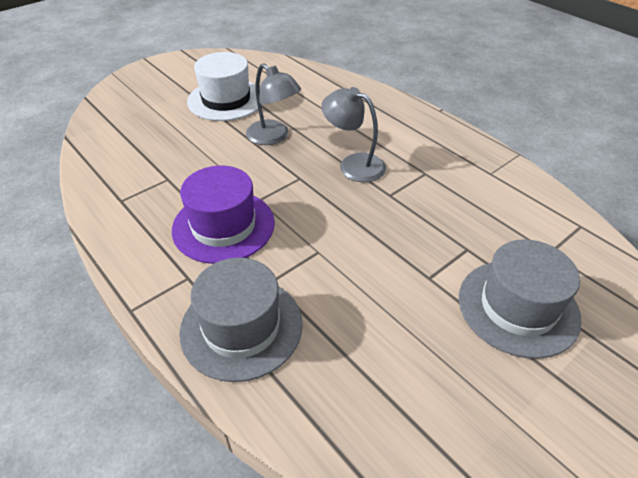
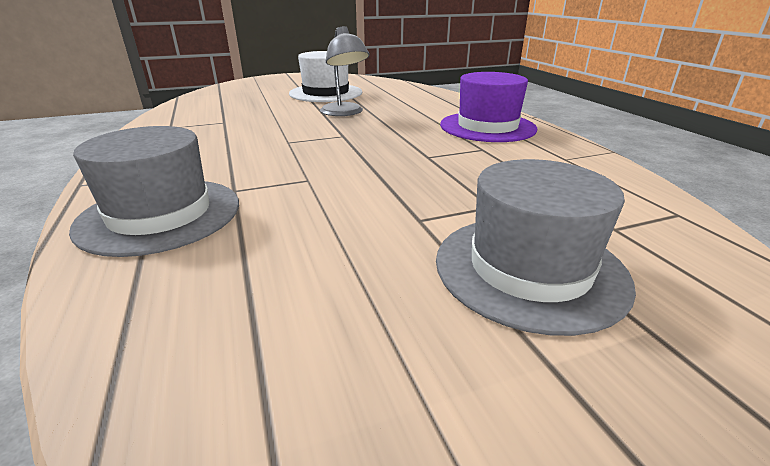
camera: 20 degrees right, 15 degrees down
(223, 226) = (235, 151): purple hat -> purple hat (487, 127)
(353, 164) = (406, 135): grey lamp -> none

